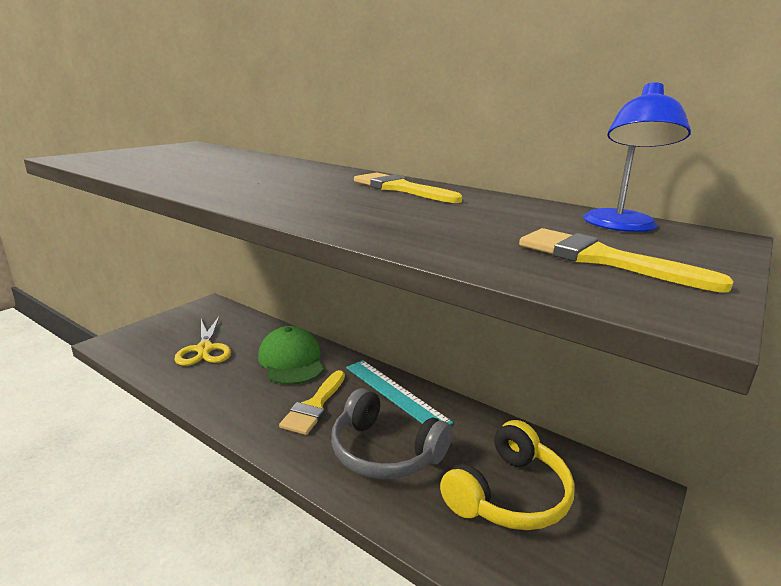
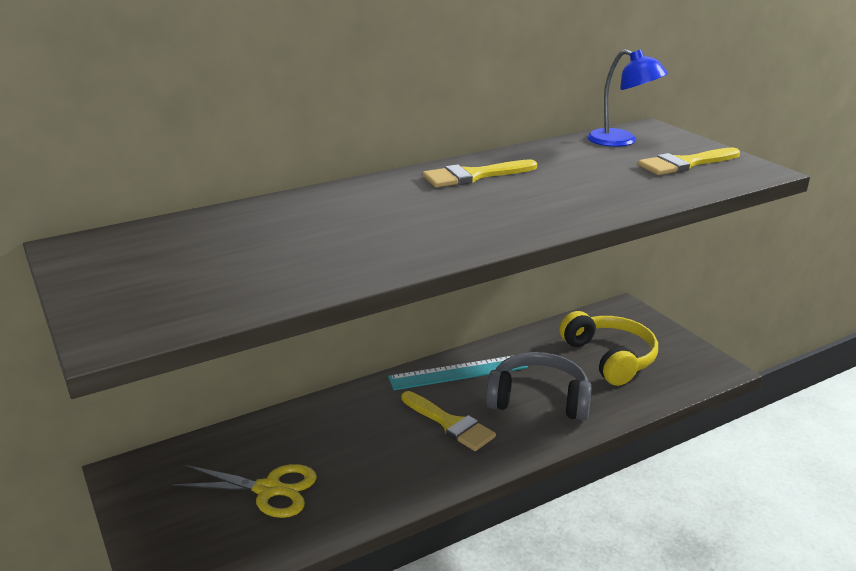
camera: 65 degrees left, 5 degrees up
(291, 360) = (351, 424): green cap -> none
(384, 452) = (538, 399): grey headphones -> grey headphones turned 135 degrees counterclockwise

